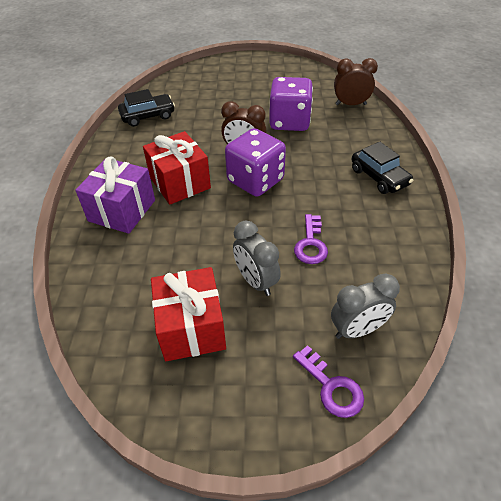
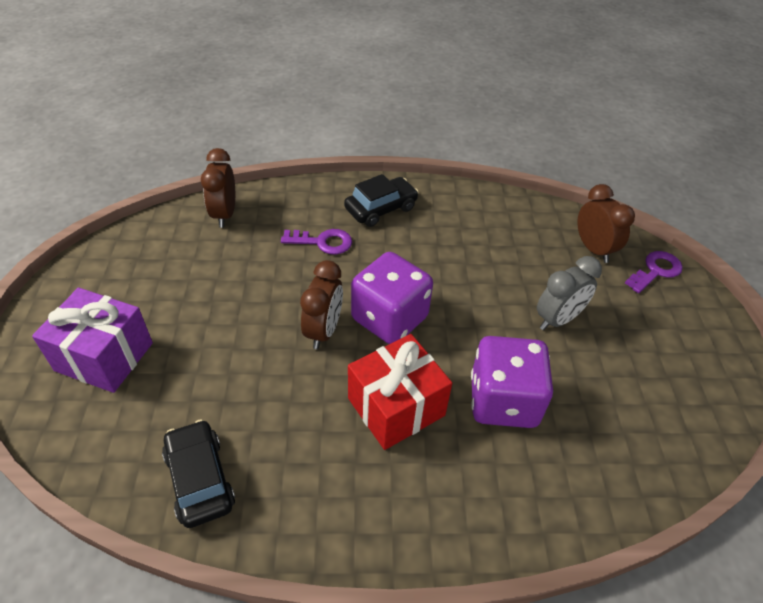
camera: 95 degrees left, 0 degrees up
(122, 210) = (463, 479): purple gift -> purple gift (104, 356)
(191, 328) = (634, 374): red gift -> none
(289, 122) = (256, 278): purple dice -> purple dice (503, 401)
(311, 244) = (494, 272): purple key -> purple key (322, 242)
(357, 330) = (593, 249): grey clock -> brown clock

